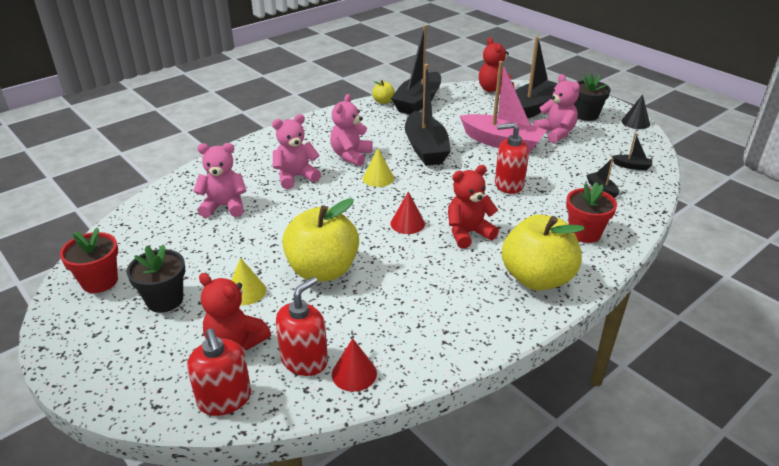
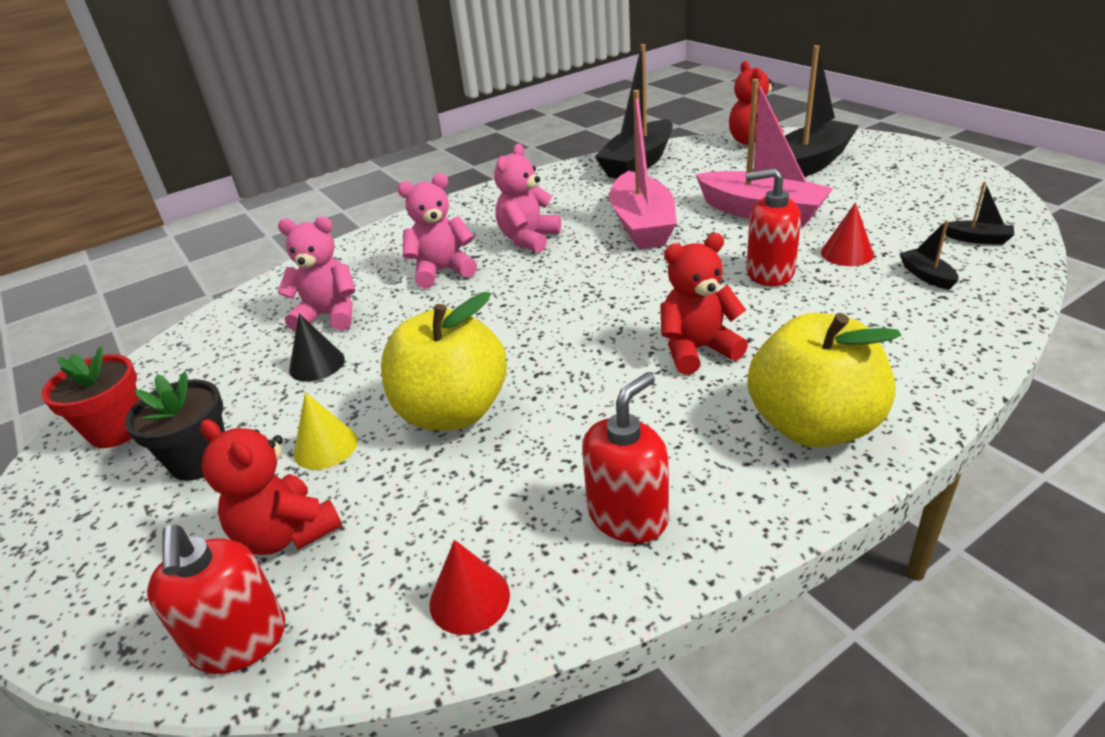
camera: 10 degrees right, 0 degrees up
(304, 360) = (390, 570): red soap dispenser -> red soap dispenser (628, 516)
(378, 178) = (564, 269): yellow cone -> none
(383, 101) = (588, 165): yellow apple -> none
(407, 223) = (599, 336): red cone -> red cone (847, 253)
(425, 148) = (642, 225): black boat -> pink boat
(555, 133) = (847, 196): pink teddy bear -> none
(584, 233) = (898, 347): red flower pot -> none
(586, 115) = (897, 168): black flower pot -> none
(635, 122) = (979, 175): black cone -> black cone (317, 364)

